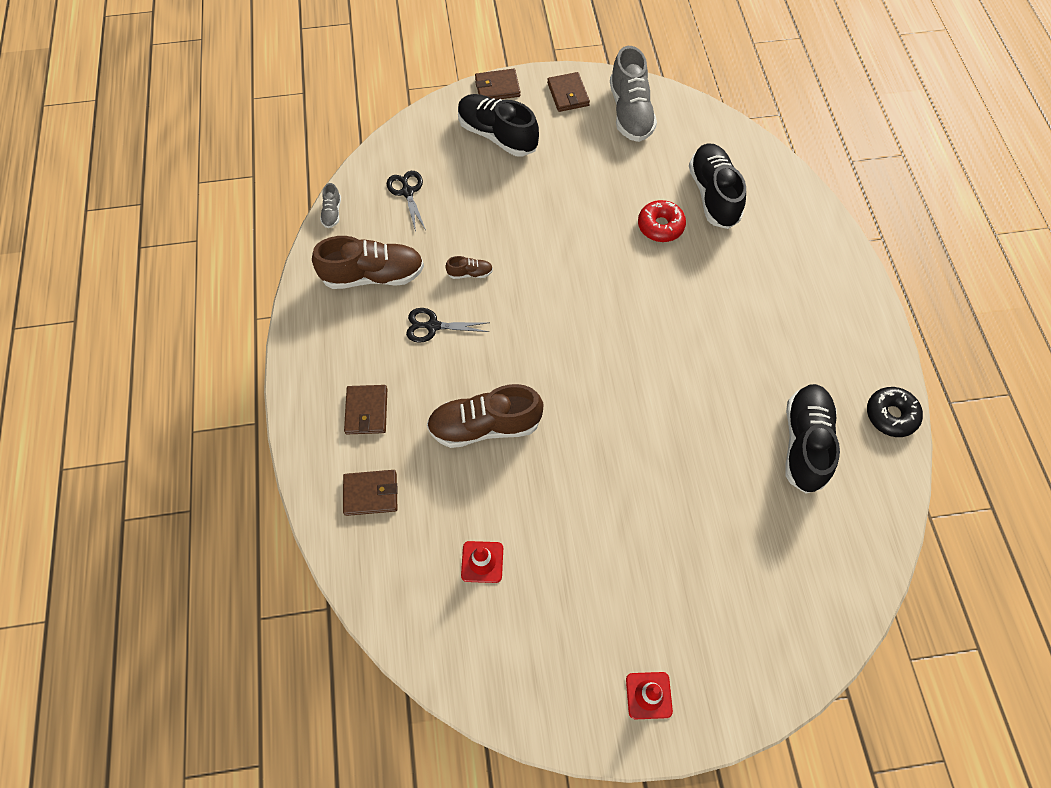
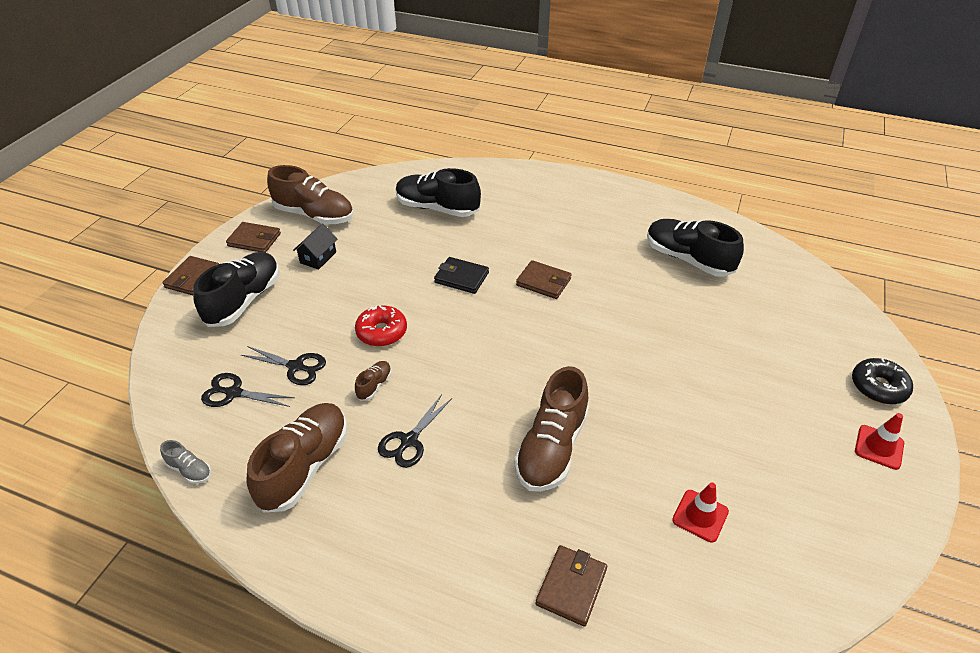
camera: 60 degrees left, 20 degrees down
(366, 411) = (466, 546): brown wallet -> brown wallet (543, 282)
(455, 212) = (296, 367): none -> black scissors
(497, 135) = (244, 300): black shoe -> black shoe turned 135 degrees clockwise
(580, 150) = (318, 257): none -> black house
(630, 112) = (314, 215): grey shoe -> brown shoe
(632, 265) = (461, 277): none -> black wallet
(660, 226) = (439, 246): red donut -> red donut (382, 332)
(891, 415) = (688, 212): black donut -> black donut (878, 387)

